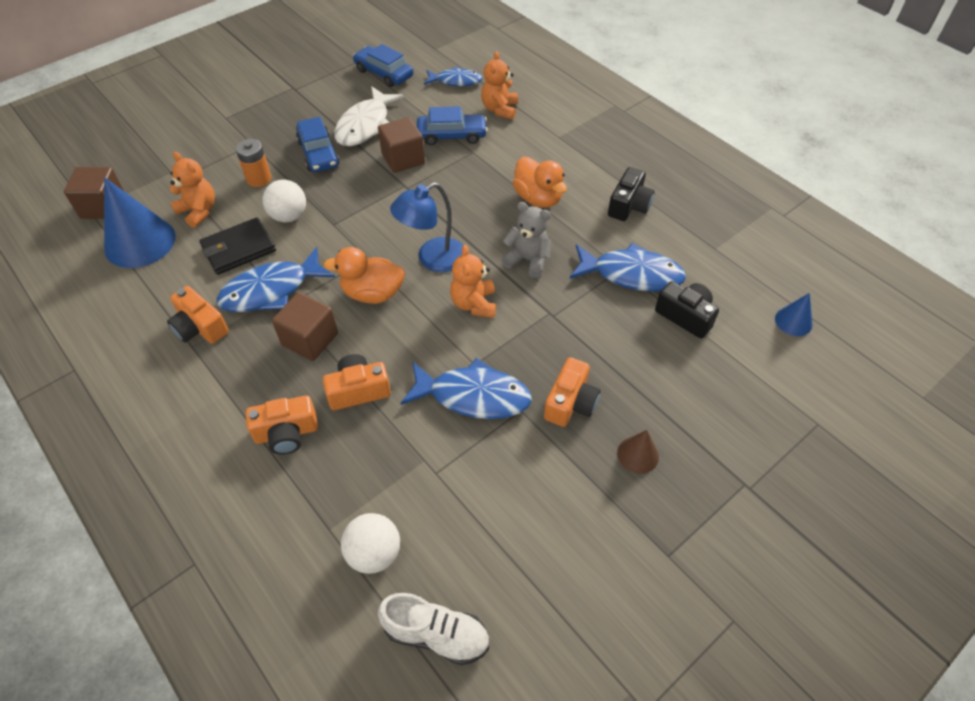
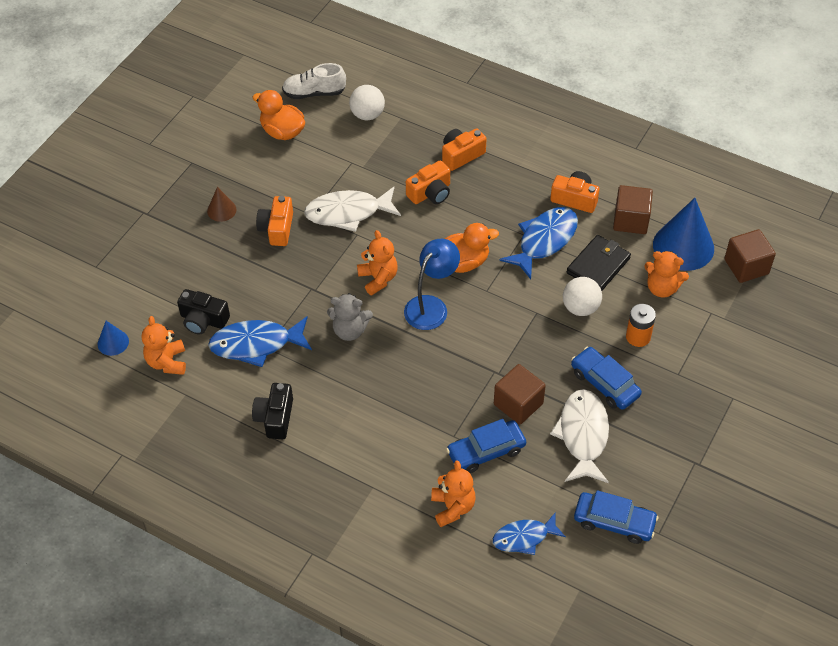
camera: 160 degrees right, 0 degrees up
(310, 339) = (488, 215): brown cube -> brown cube (630, 220)
(473, 396) = (348, 213): blue fish -> white fish
(538, 198) = (365, 399): orange duck -> orange duck (282, 132)
(732, 284) = (167, 362): none -> orange teddy bear

